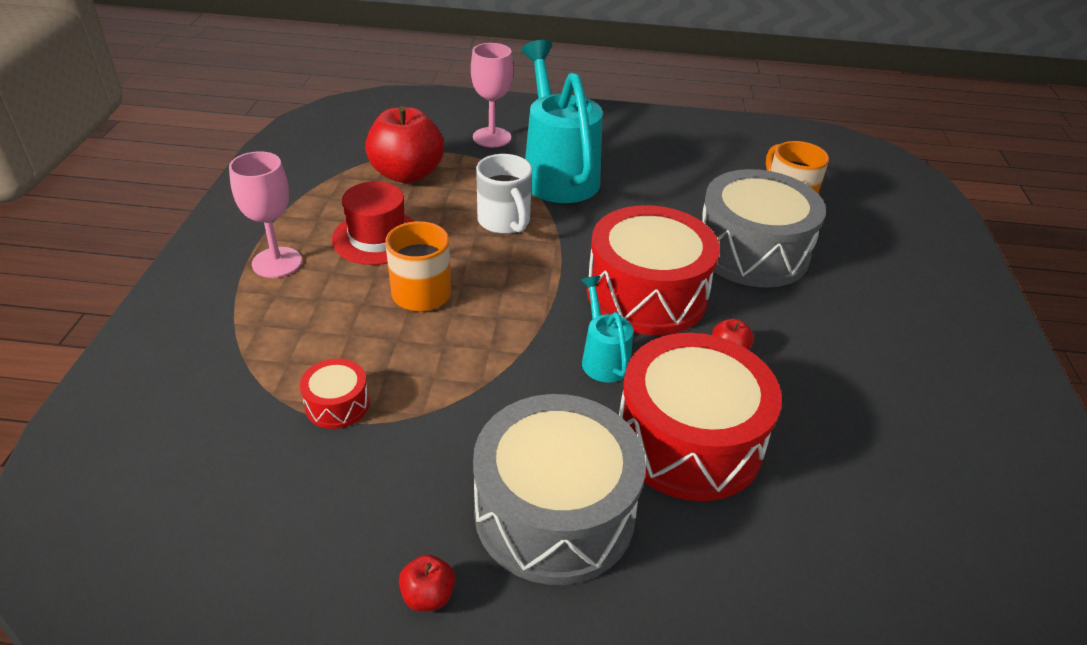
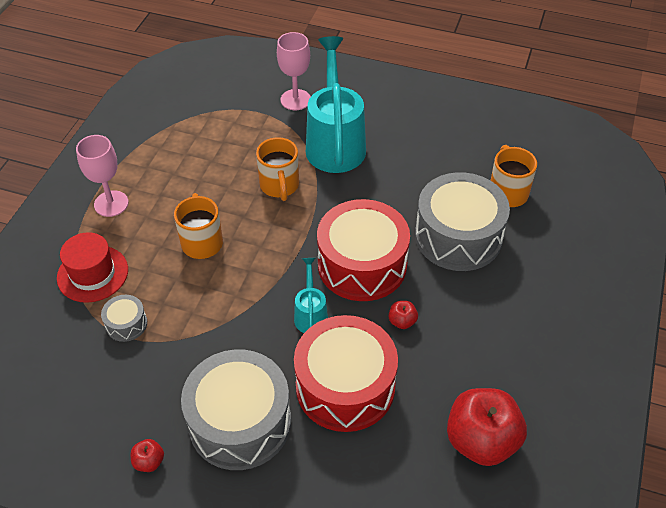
camera: 15 degrees right, 10 degrees up
(337, 404) = (126, 324): red drum -> grey drum
(377, 238) = (184, 190): red hat -> red hat (92, 274)
(407, 174) = (220, 131): red apple -> red apple (481, 440)
(504, 222) = (279, 186): white mug -> orange mug

